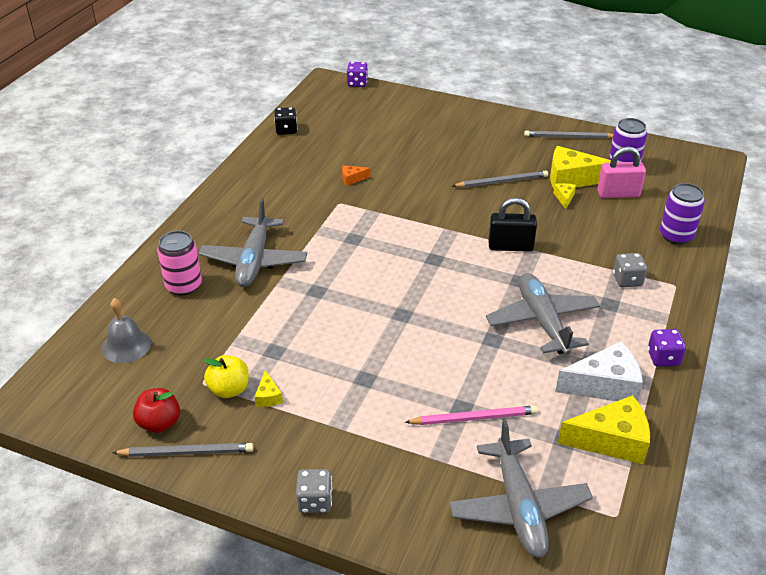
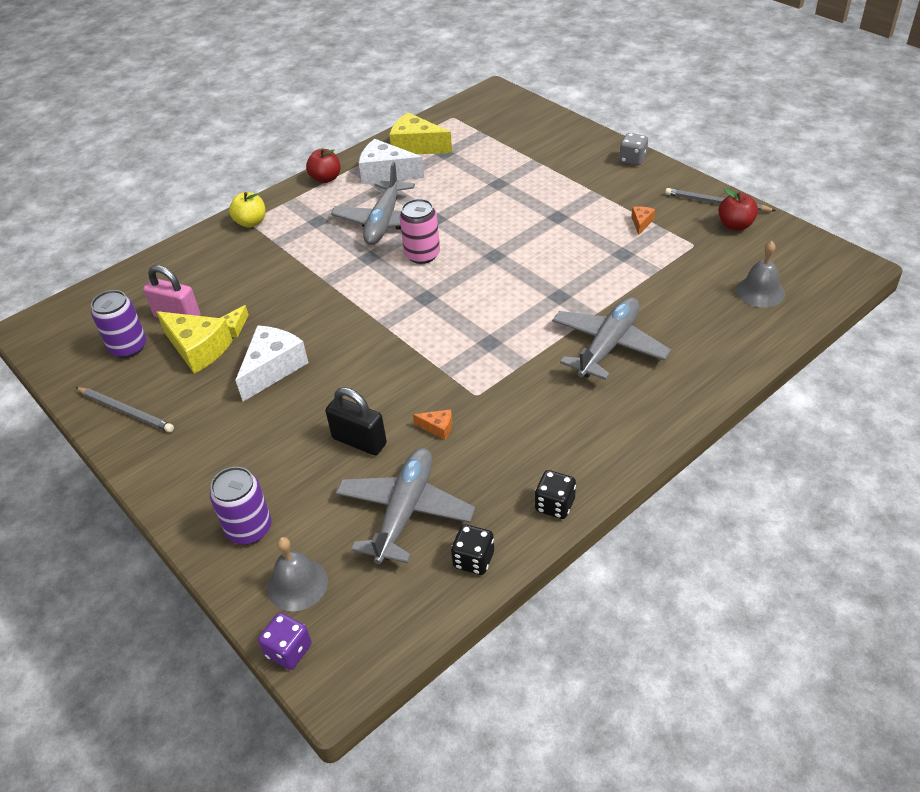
camera: 150 degrees left, 5 degrees up
(184, 285) = (693, 337): pink can -> pink can (422, 255)
(229, 389) = (672, 235): yellow apple -> yellow apple (251, 222)
(251, 162) = (555, 505): none -> black dice
(268, 396) = (641, 223): yellow cheese -> orange cheese
(375, 101) = (297, 584): none -> grey bell
(474, 418) = (494, 176): pink pencil -> none
(502, 182) = (273, 368): grey pencil -> white cheese
(510, 246) = (343, 290): black padlock -> black padlock (359, 441)
(519, 507) = (505, 132): grey plane -> grey plane (405, 511)
(627, 280) = (280, 235): grey dice -> none
(663, 358) = (326, 178): purple dice -> red apple
(676, 236) = (188, 260): purple can -> purple can (249, 529)

